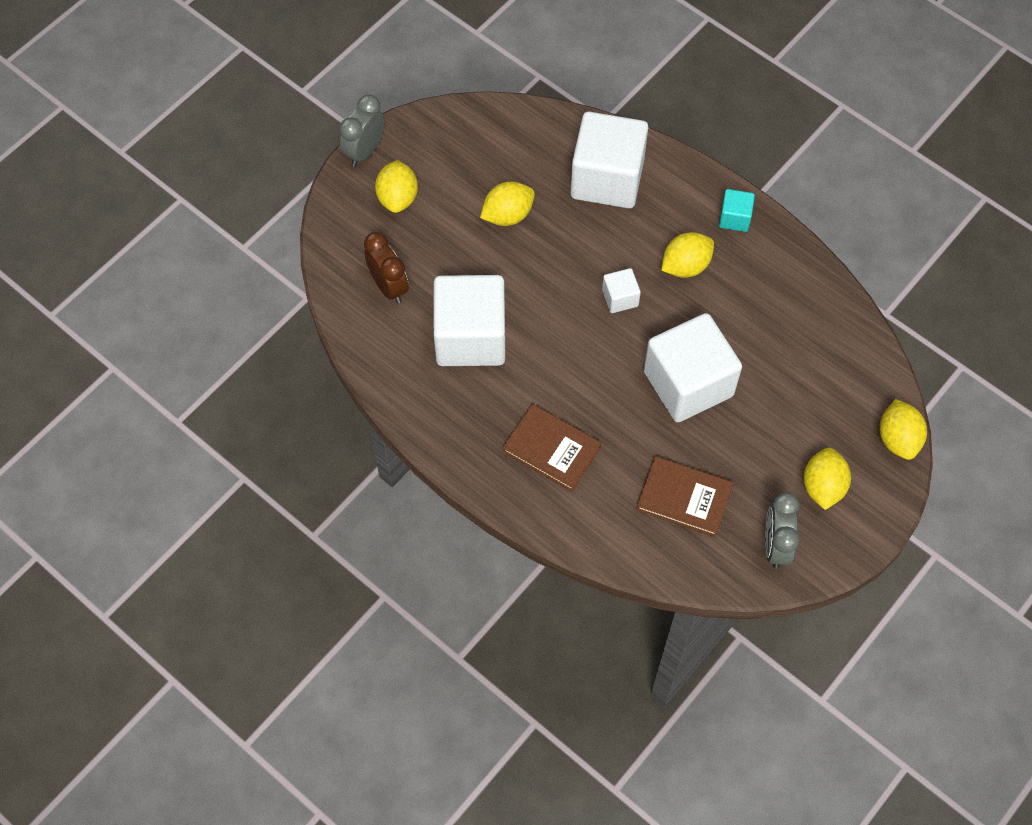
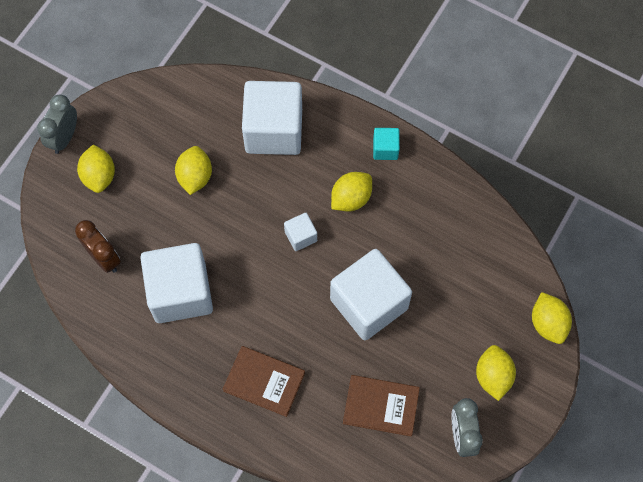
camera: 10 degrees left, 5 degrees up
(507, 215) = (195, 177): yellow lemon -> yellow lemon turned 45 degrees counterclockwise

